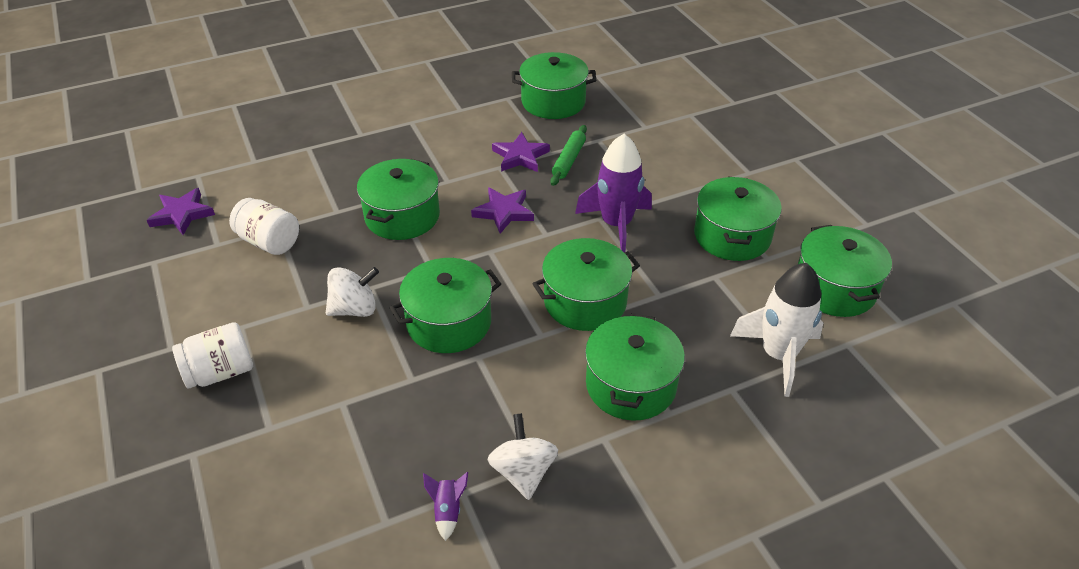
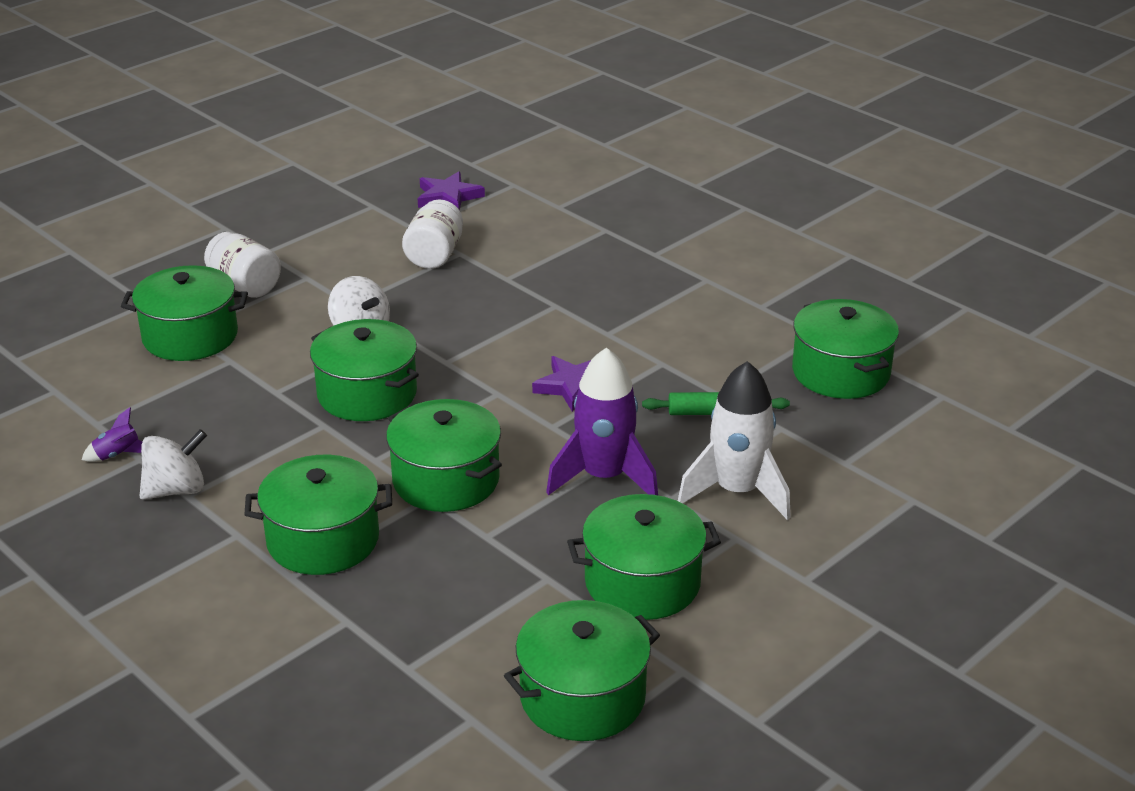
camera: 70 degrees right, 10 degrees down
(402, 216) = (524, 320): green pot -> green pot (190, 336)
(520, 156) = (695, 373): purple star -> none
(778, 355) = (422, 655): white rocket -> white rocket (737, 491)

